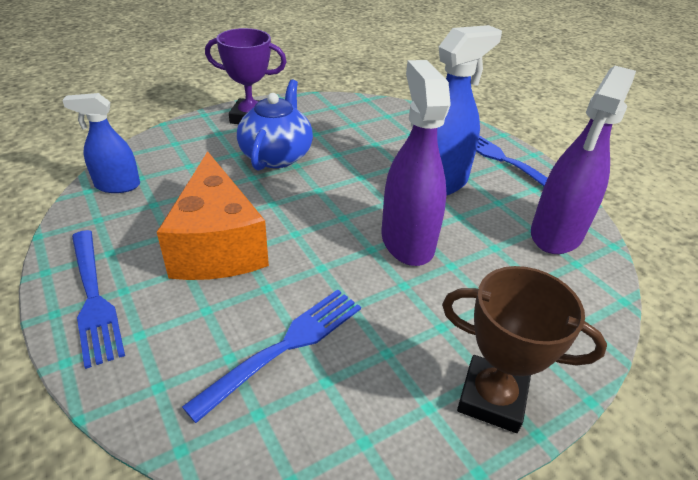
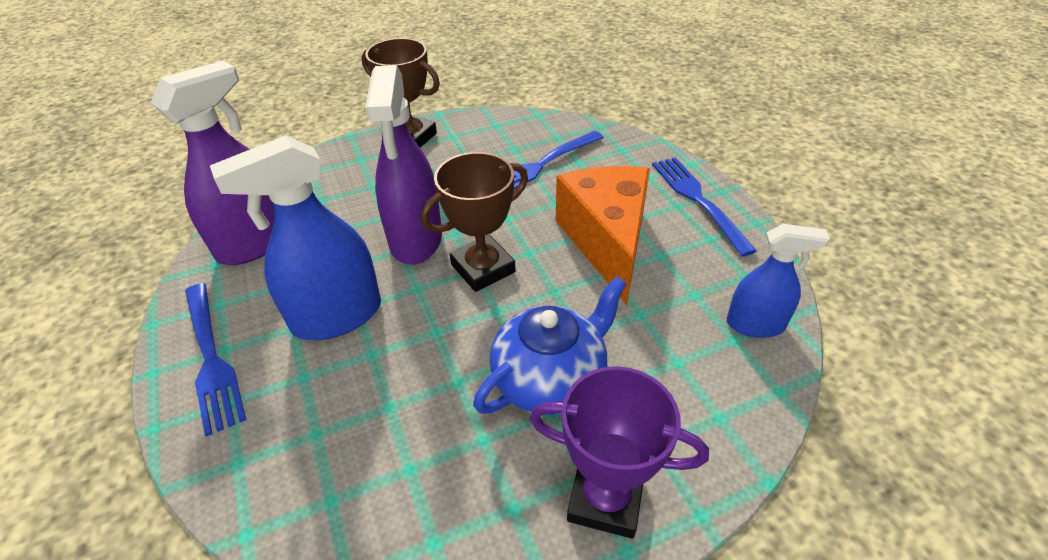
camera: 170 degrees left, 5 degrees up
(277, 155) = (551, 379): blue teapot -> blue teapot turned 150 degrees counterclockwise
(336, 218) = (483, 268): none -> brown trophy

